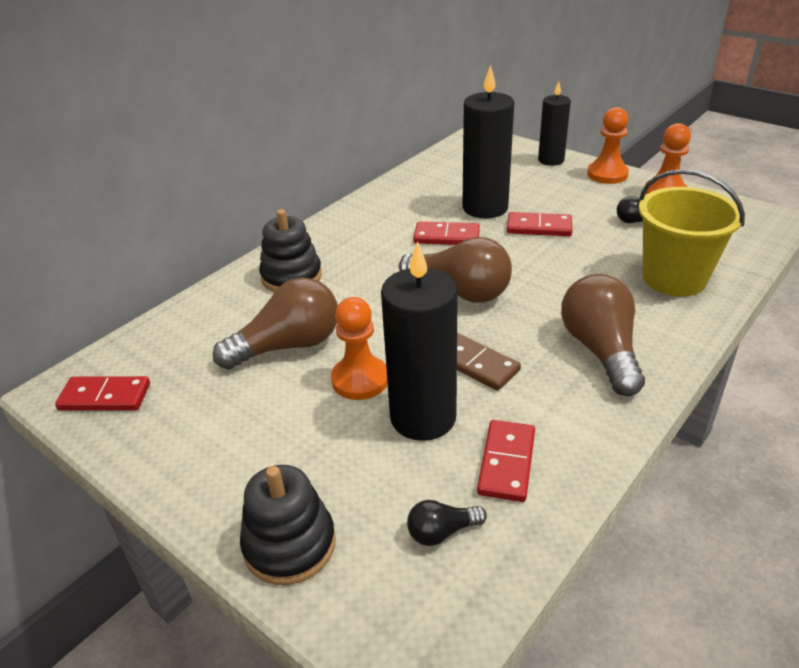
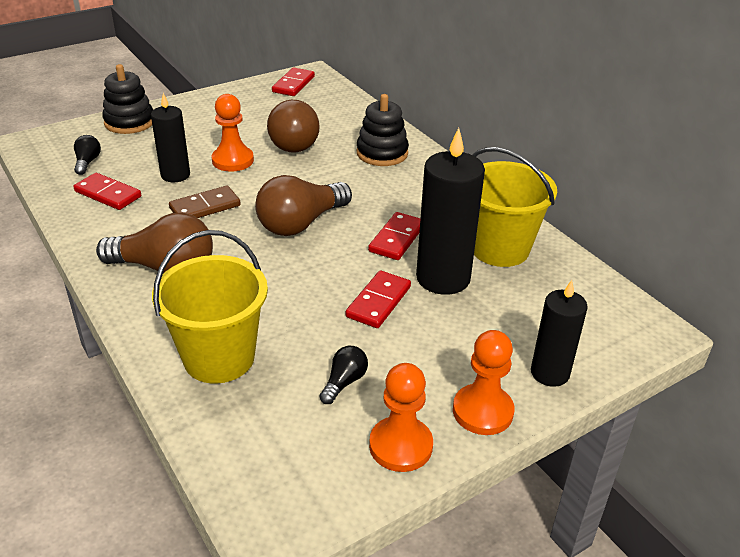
camera: 105 degrees right, 0 degrees up
(423, 417) = (175, 175): black candle -> black candle, size x0.63
(426, 192) = (499, 248): none -> yellow bucket

